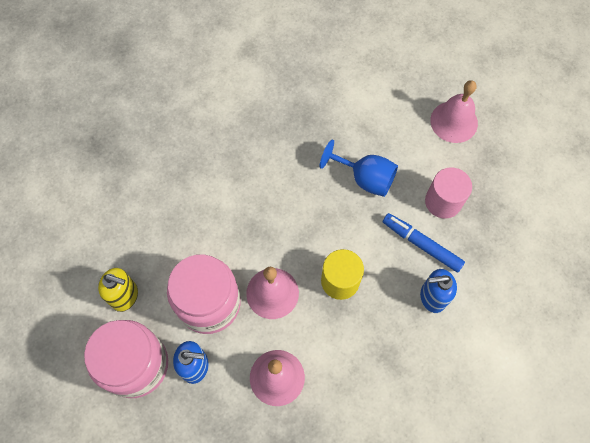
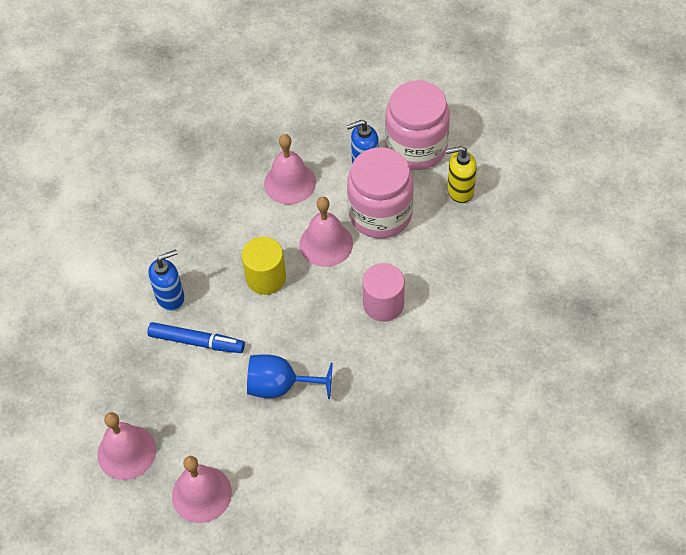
camera: 160 degrees right, 10 degrees down
(443, 202) = (187, 394): pink cylinder -> pink cylinder (383, 304)
(504, 174) = (126, 452): none -> pink bell

